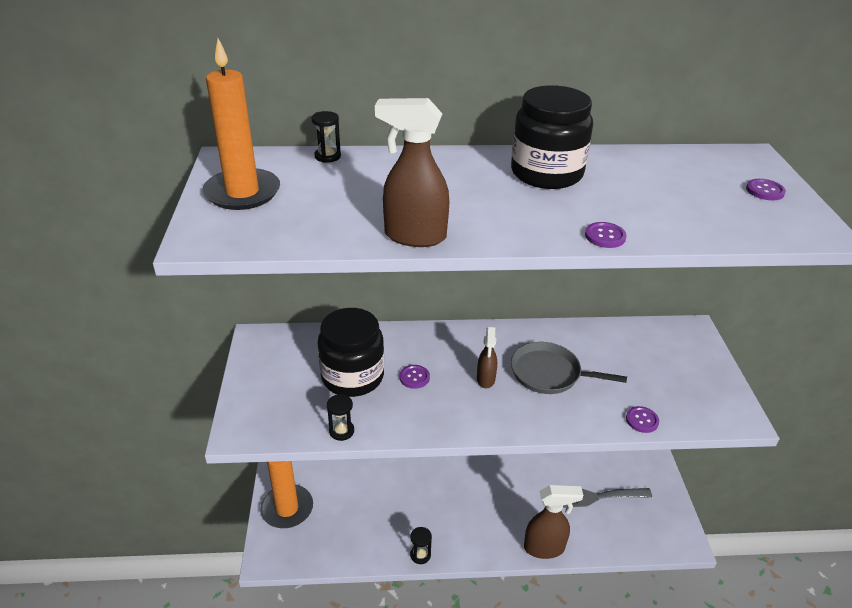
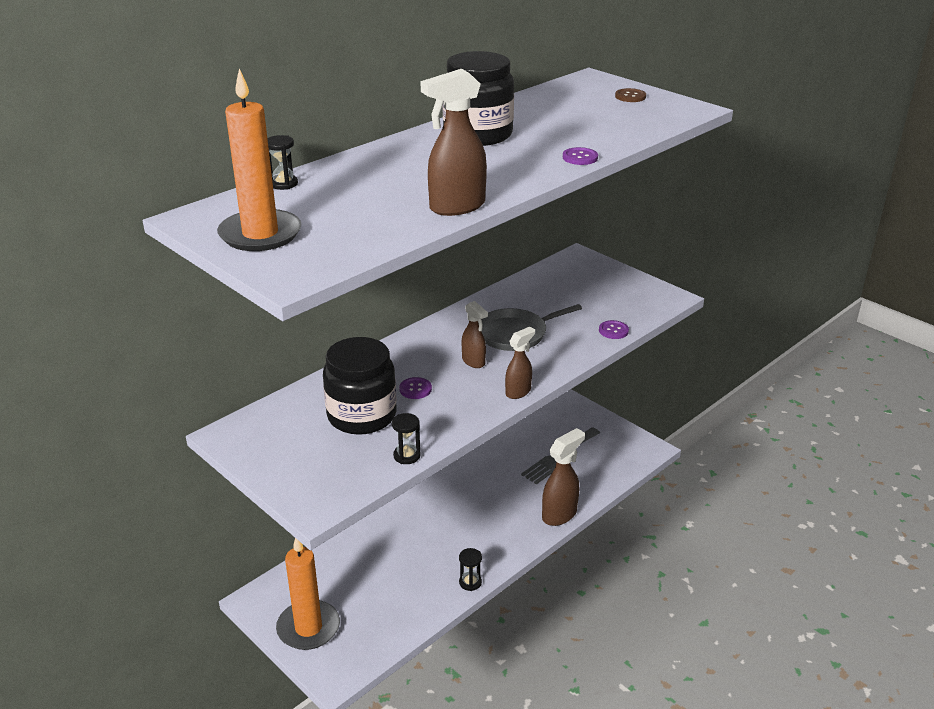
camera: 40 degrees left, 5 degrees down
(488, 429) = (518, 392): none -> brown spray bottle
(765, 191) = (630, 96): purple button -> brown button

